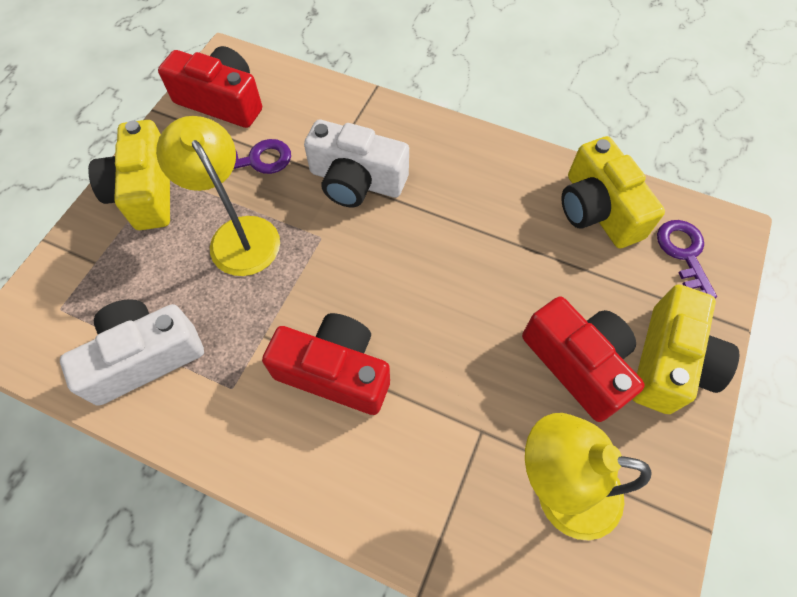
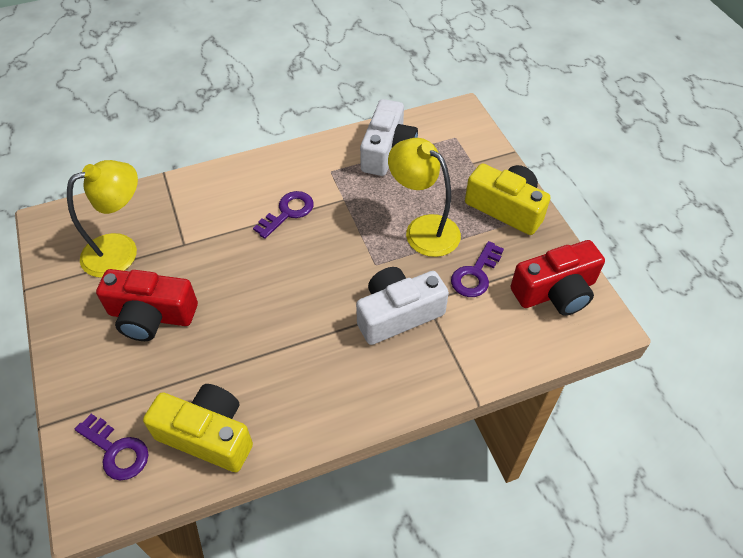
camera: 135 degrees right, 10 degrees down
(238, 234) = (423, 229): yellow lamp -> yellow lamp turned 150 degrees counterclockwise
(335, 371) = (288, 212): red camera -> purple key
(669, 362) = (89, 360): yellow camera -> none

